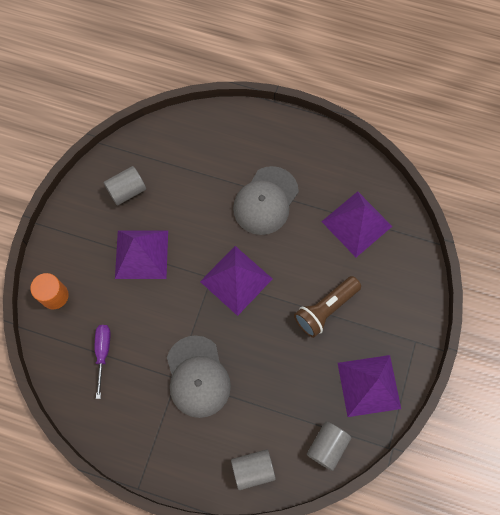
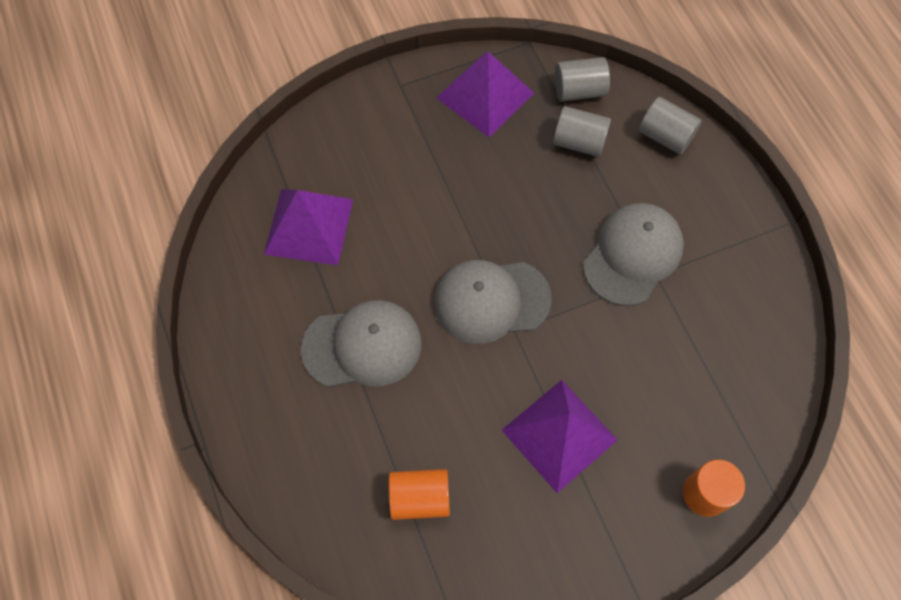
camera: 130 degrees left, 5 degrees down
(103, 353) = (708, 374): purple screwdriver -> none
(127, 191) = (495, 530): grey cylinder -> grey cylinder (579, 142)
(170, 171) = (420, 498): none -> orange cylinder
(236, 280) = (491, 301): purple pyramid -> grey cap
(325, 309) = (441, 187): brown flashlight -> none

